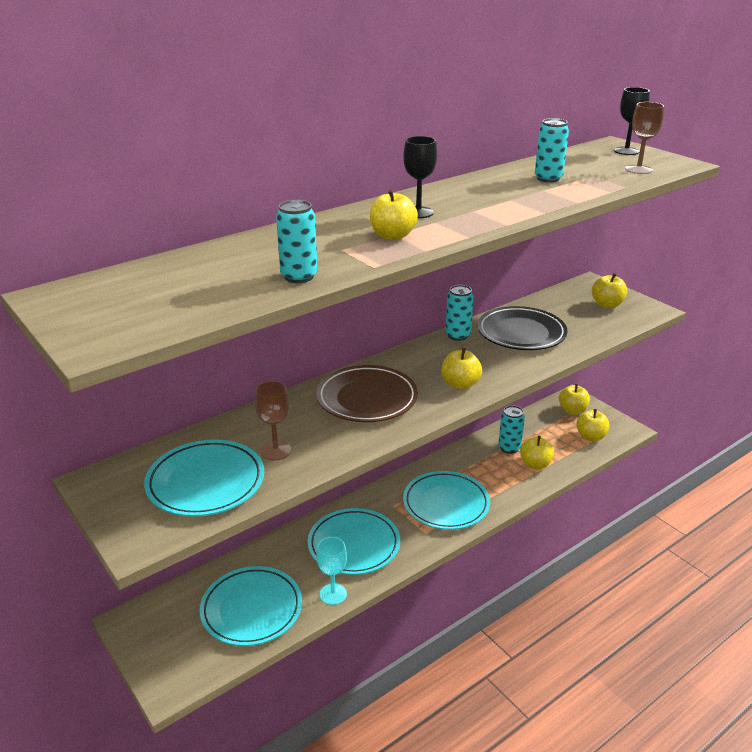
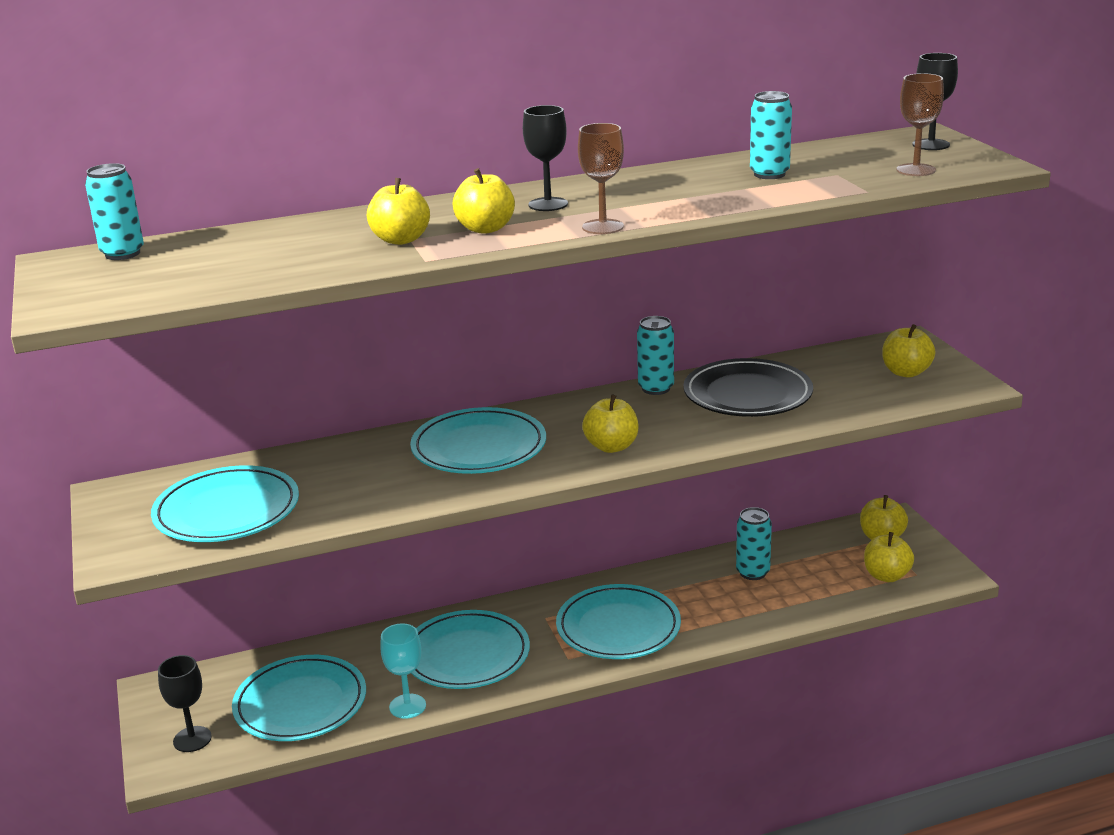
camera: 20 degrees right, 5 degrees down
(181, 658) = (192, 739): none -> black goblet
(275, 450) = (328, 490): brown goblet -> brown goblet (603, 227)
(299, 276) = (331, 263): turquoise can -> turquoise can (122, 254)
(367, 398) = (479, 448): brown plate -> turquoise plate
(535, 464) = (777, 599): yellow apple -> yellow apple (401, 240)

